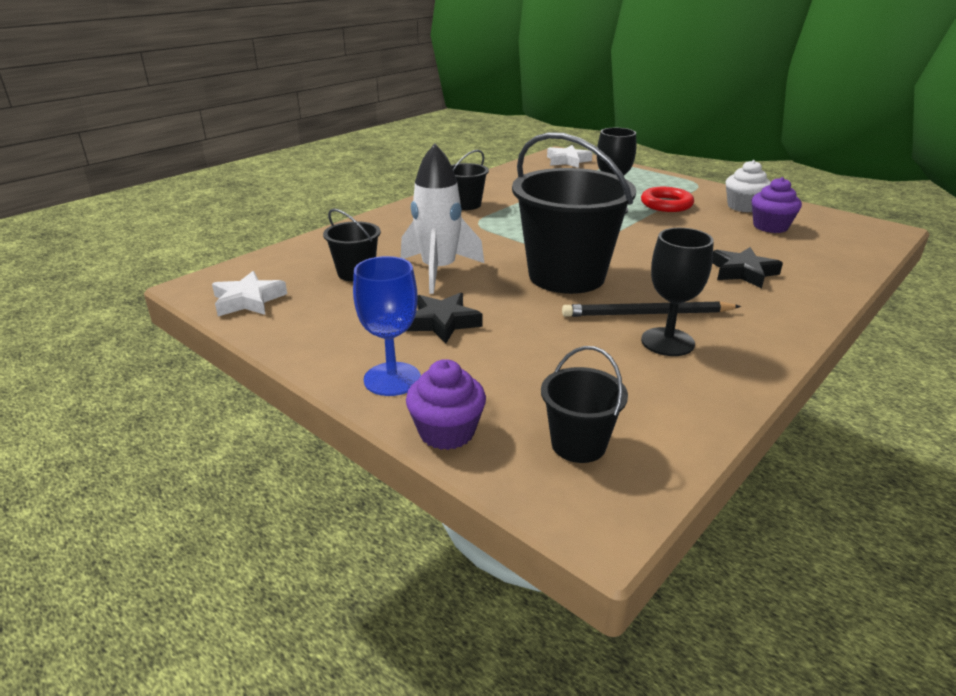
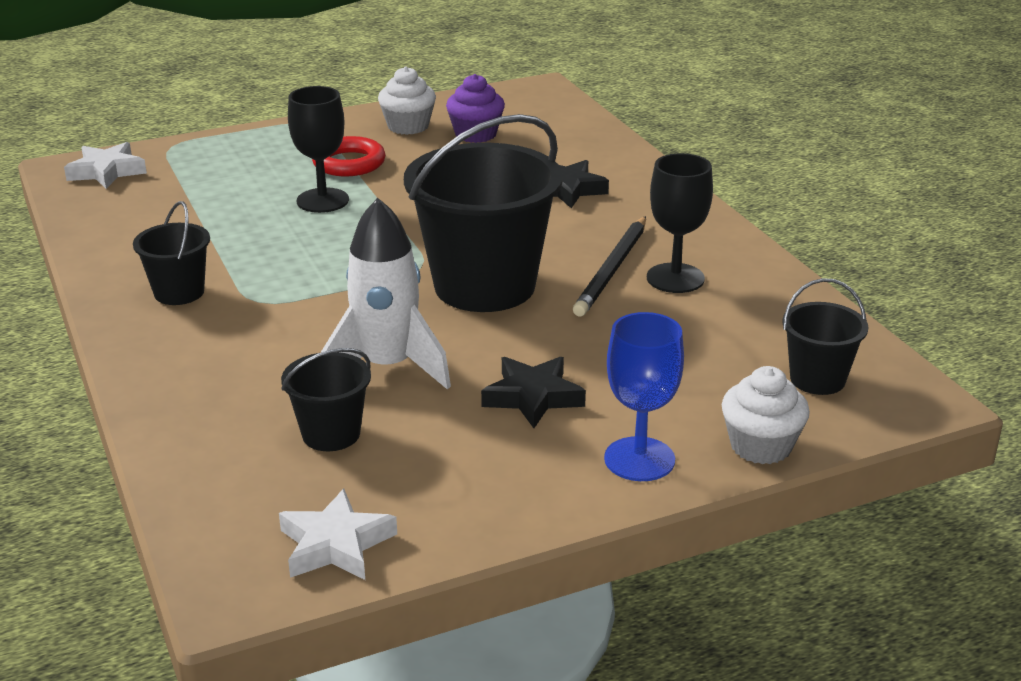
camera: 65 degrees left, 0 degrees up
(447, 432) = (761, 446): purple cupcake -> white cupcake

